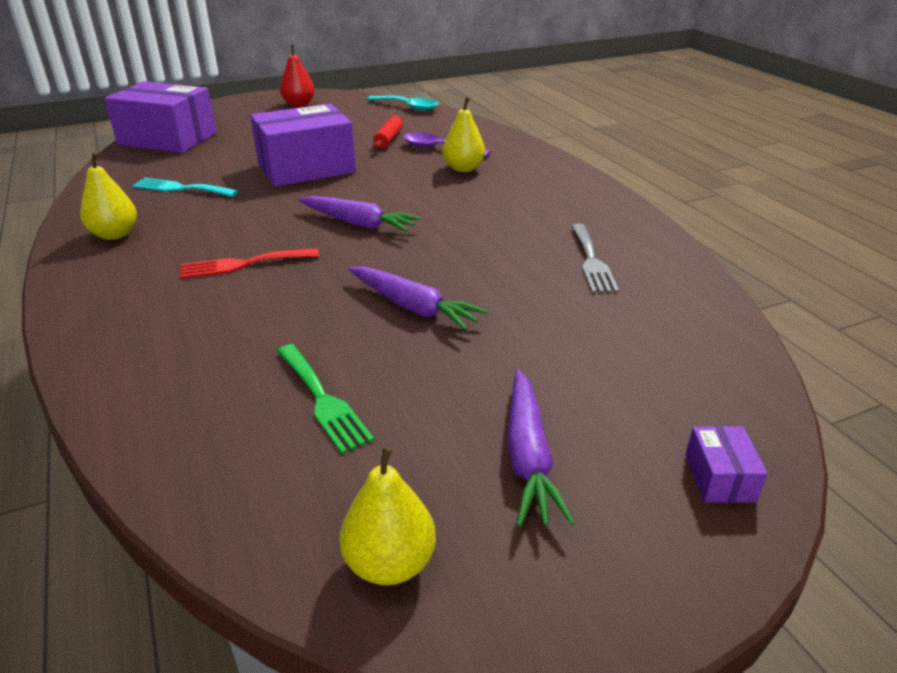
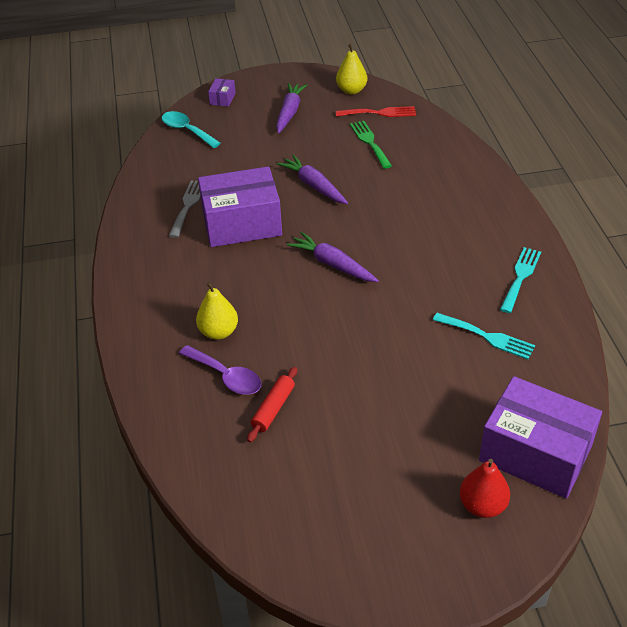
camera: 165 degrees left, 10 degrees up
(115, 234) = (520, 277): yellow pear -> turquoise fork
(243, 264) = (417, 233): red fork -> red fork (380, 113)
(299, 104) = (374, 546): red pear -> red pear (482, 505)
(306, 168) = (370, 356): purple box -> purple box (242, 223)
(408, 107) = (221, 506): turquoise spoon -> turquoise spoon (186, 130)

